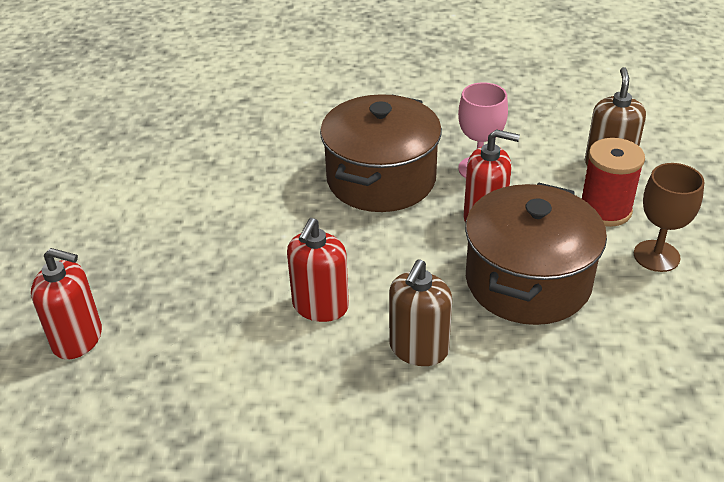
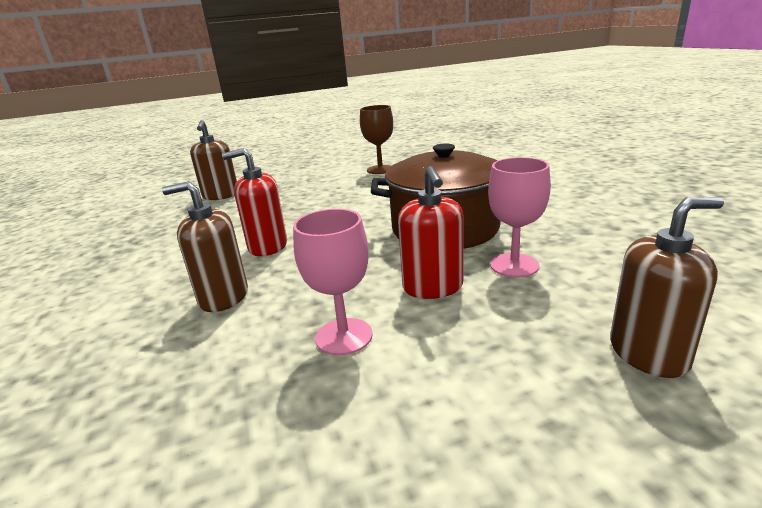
camera: 70 degrees right, 15 degrees down
(77, 339) = (221, 195): red soap dispenser -> brown soap dispenser
(528, 281) = (344, 336): brown pot -> pink goblet
(605, 210) = (533, 370): red spool -> none
(656, 256) = (468, 449): brown goblet -> brown goblet (380, 169)

